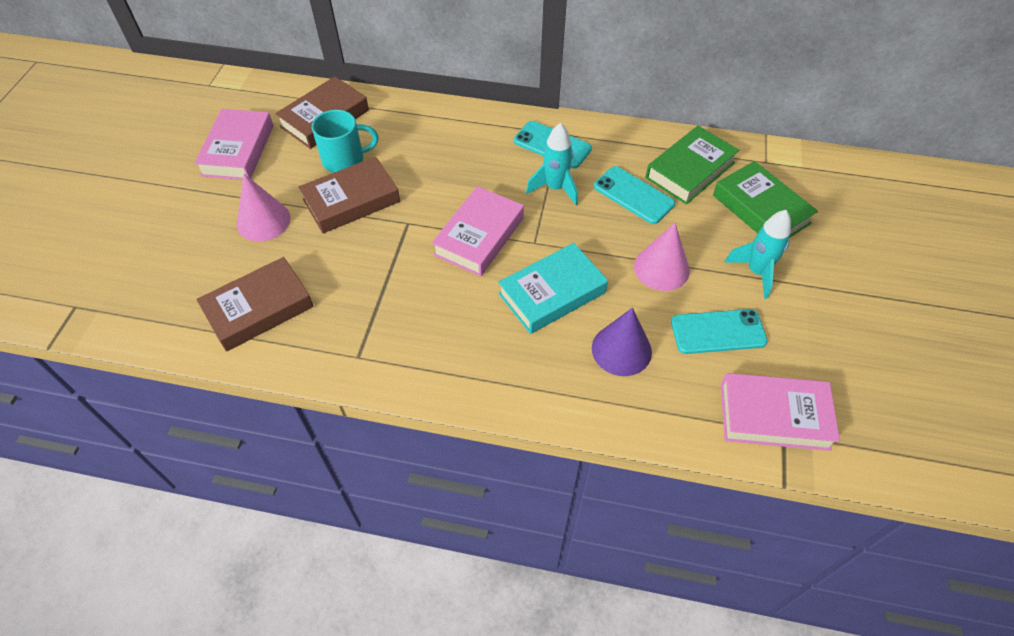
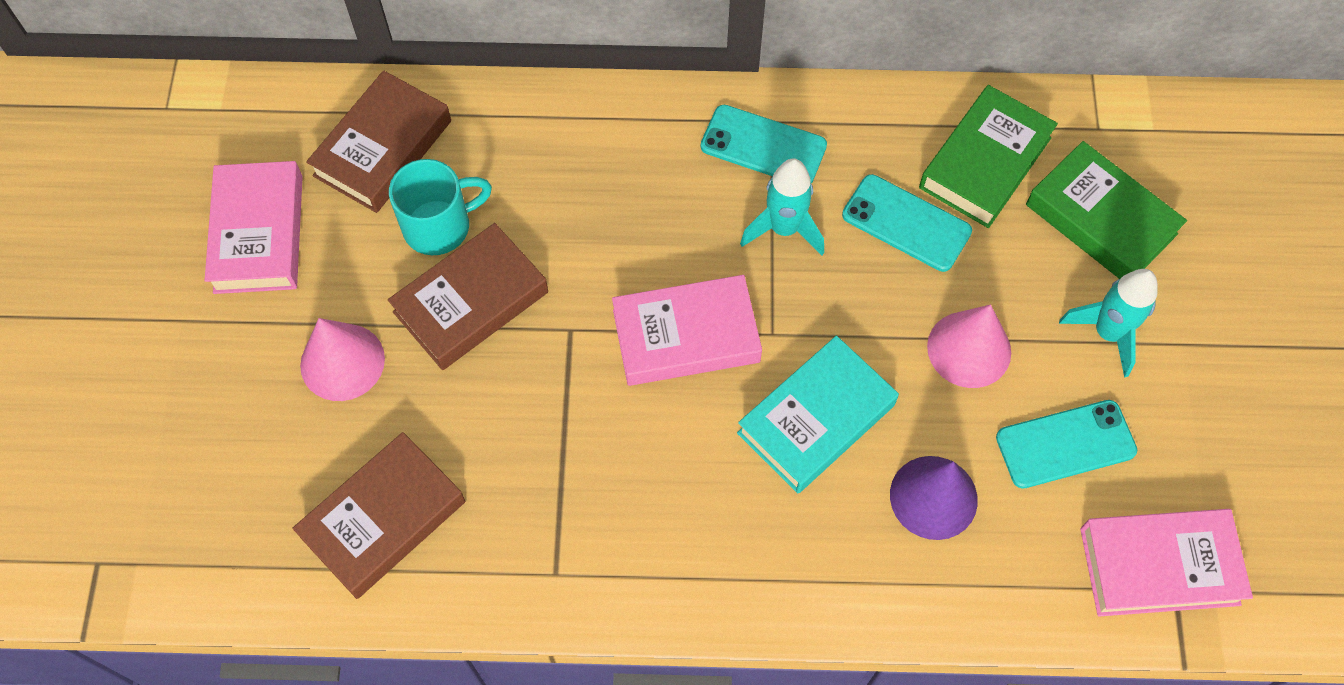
camera: 10 degrees left, 10 degrees up
(479, 236) = (686, 336): pink book -> pink book turned 60 degrees clockwise

